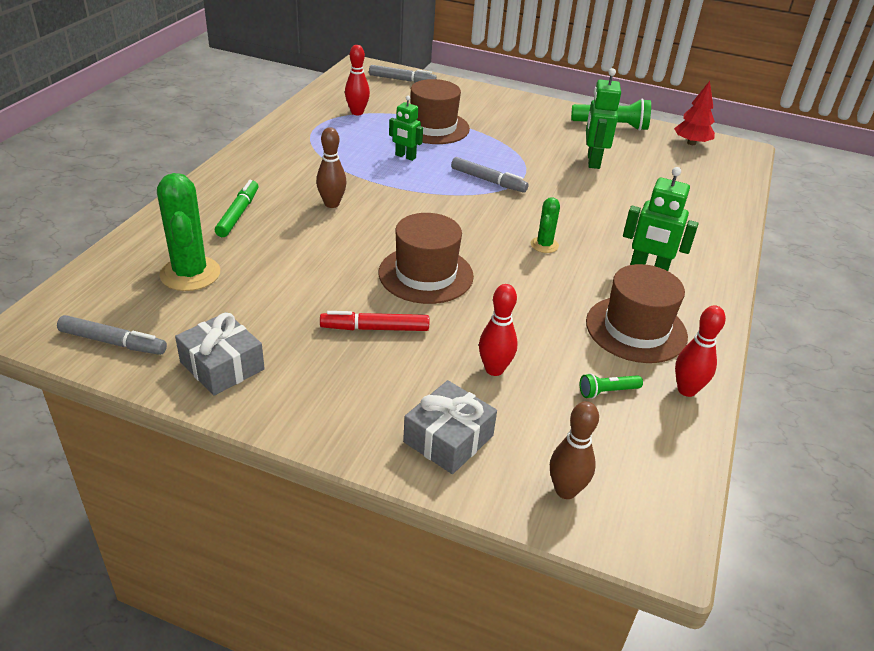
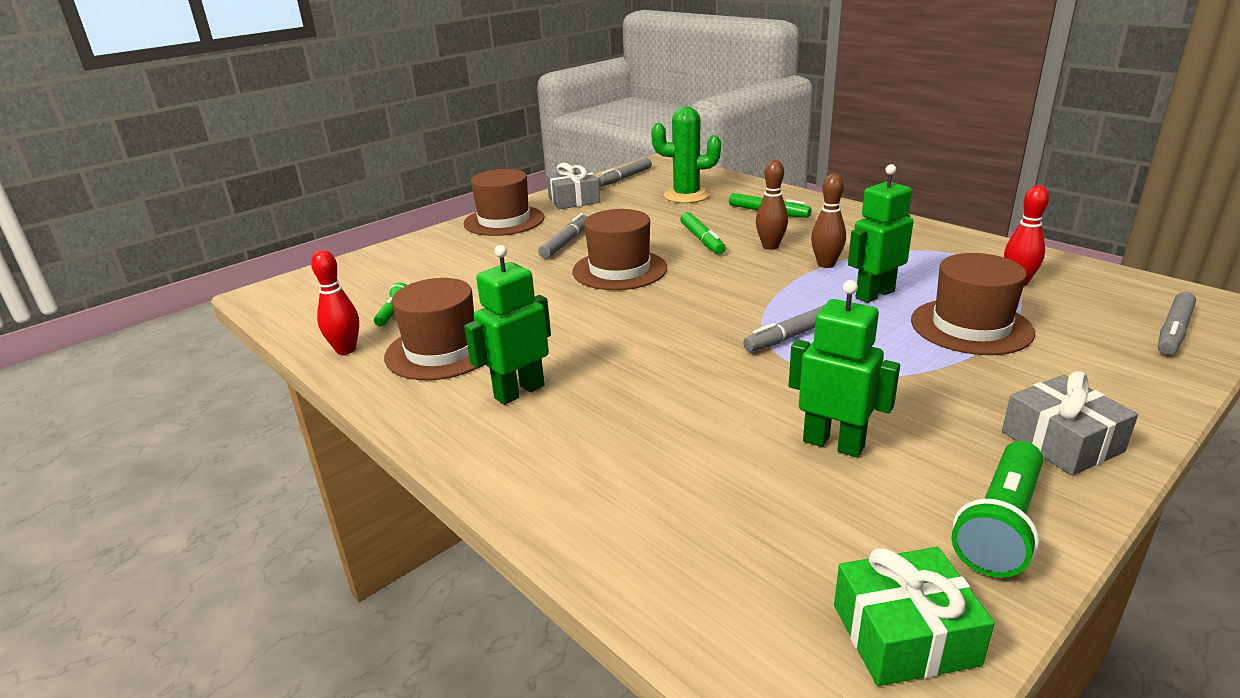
camera: 120 degrees right, 10 degrees down
(323, 408) = (504, 221): none -> brown hat
(330, 241) = (702, 240): none -> green marker
(375, 328) = (566, 243): red marker -> grey marker
(405, 156) = (874, 294): green robot -> green robot, size x1.52
(448, 439) = (432, 250): grey gift -> grey gift (1061, 442)
(494, 369) = (473, 275): red bowling pin -> none
(544, 245) = (623, 338): green cactus -> none
(565, 490) = (342, 275): brown bowling pin -> brown bowling pin (826, 264)
(691, 143) = (904, 634): red tree -> green gift

